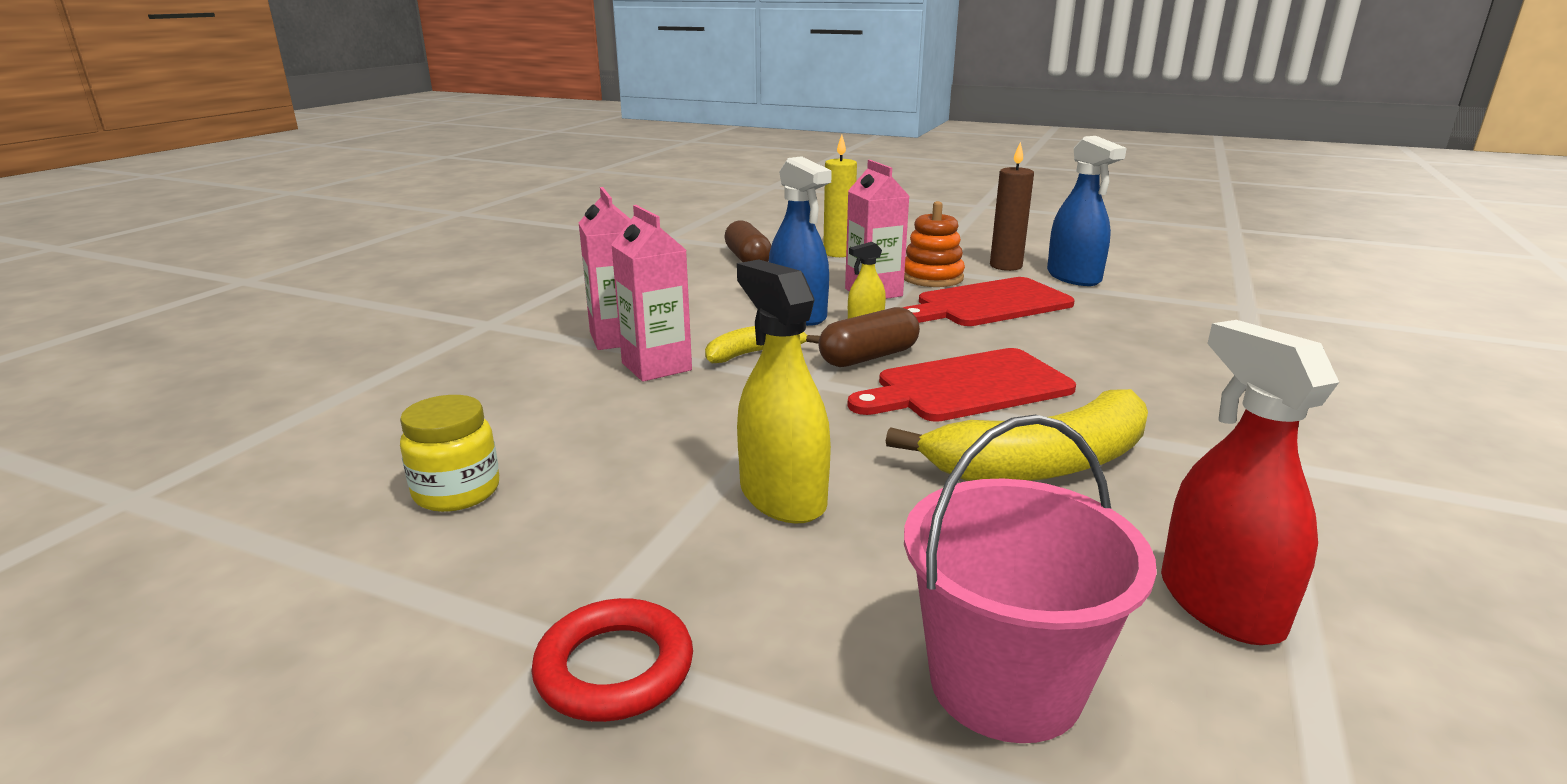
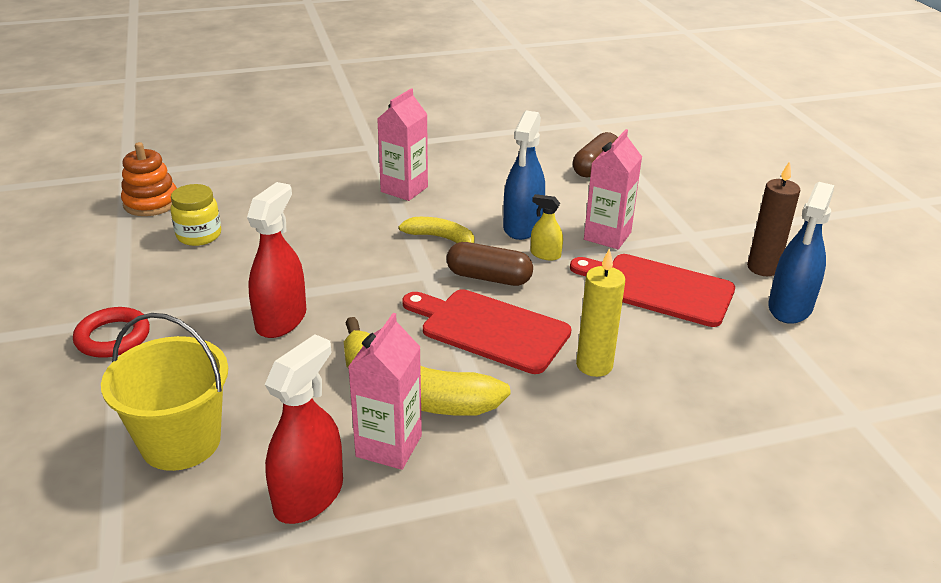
camera: 50 degrees right, 10 degrees up
(656, 366) = (382, 218): pink carton -> pink carton (389, 446)
(782, 497) = (281, 320): yellow spray bottle -> red spray bottle
(838, 253) = (667, 191): yellow candle -> yellow candle (594, 365)
(932, 277) = (678, 246): orange stacking toy -> orange stacking toy (151, 203)
(1005, 684) = (181, 442): pink bucket -> yellow bucket

